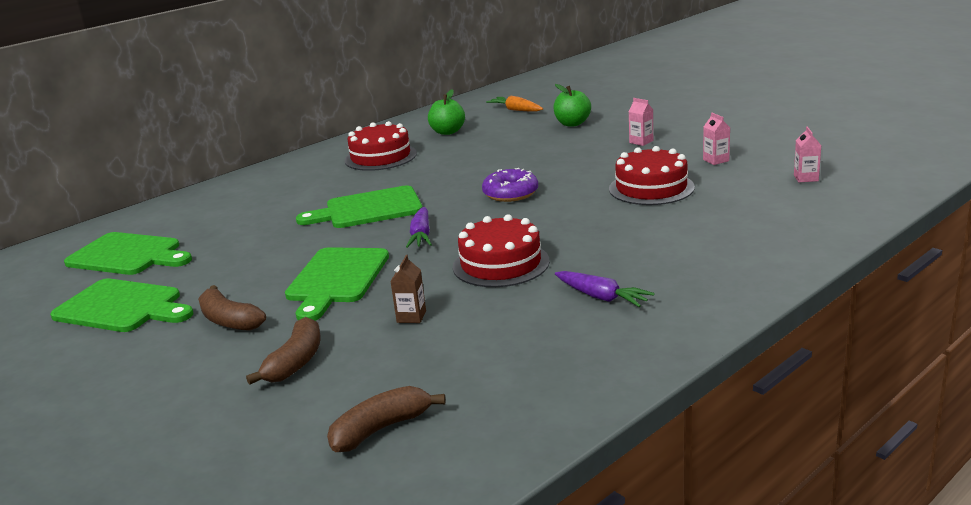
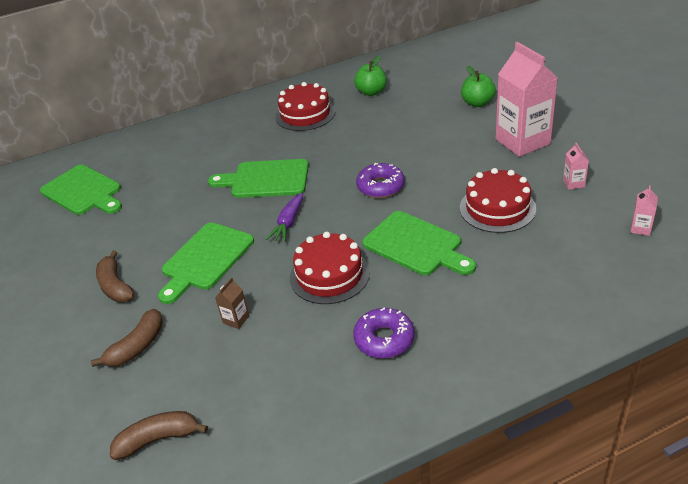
camera: 20 degrees right, 15 degrees up
(122, 307) = (56, 250): green cutting board -> green cutting board (416, 245)
(516, 110) = (440, 73): orange carrot -> none
(601, 297) = (384, 339): purple carrot -> purple donut
(641, 142) = (522, 142): pink carton -> pink carton, size x2.49

